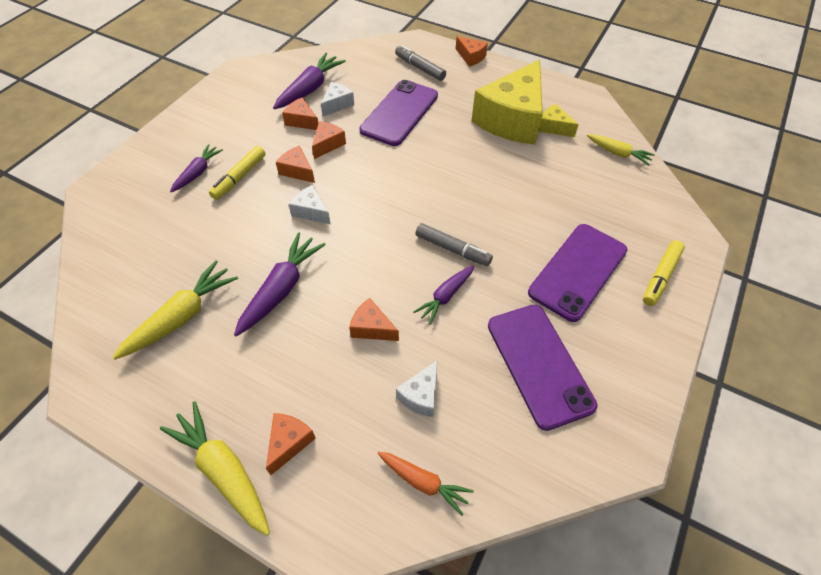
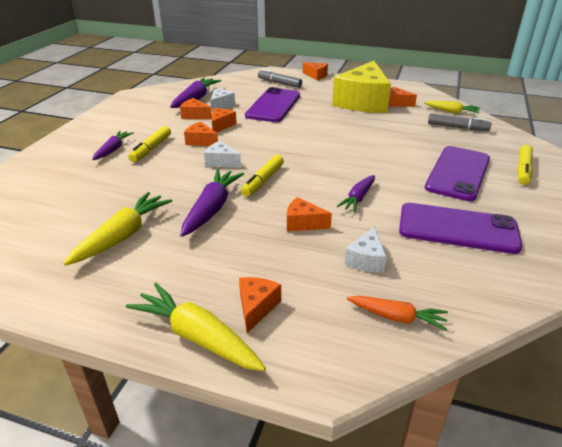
camera: 10 degrees left, 20 degrees down
(349, 251) = (263, 181): none -> yellow marker
(452, 249) = (350, 171): grey marker -> grey marker (457, 127)
(539, 364) = (457, 228): purple phone -> purple phone turned 45 degrees counterclockwise
(553, 127) = (396, 103): yellow cheese -> orange cheese

